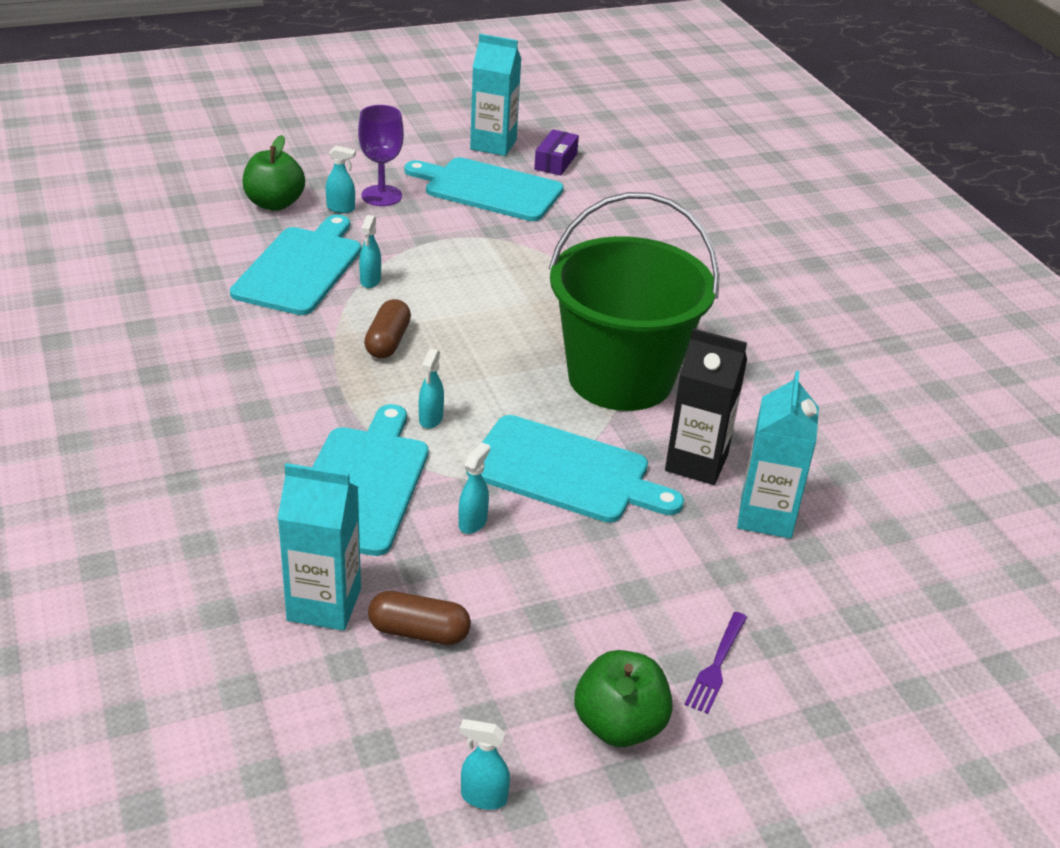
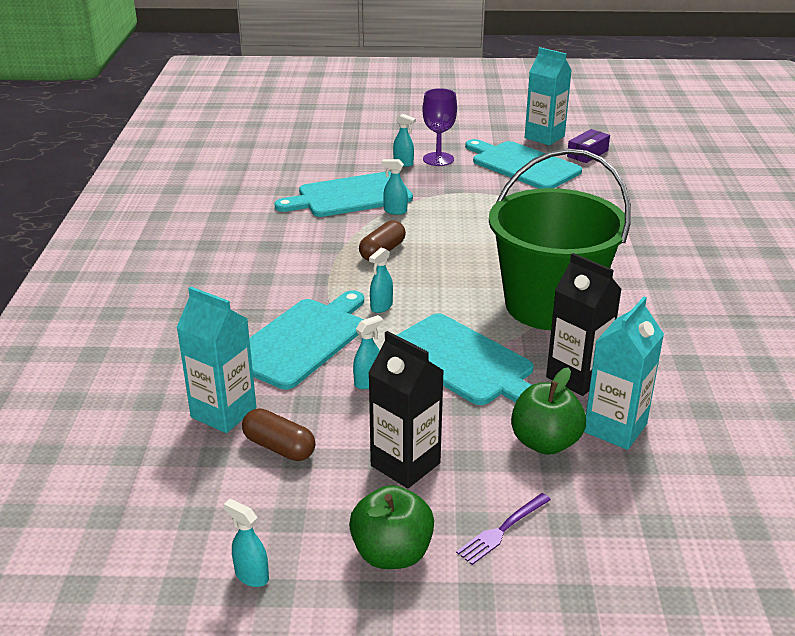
camera: 25 degrees right, 5 degrees down
(274, 204) = (358, 155): green apple -> green apple (545, 442)
(300, 268) = (350, 196): turquoise cutting board -> turquoise cutting board turned 150 degrees counterclockwise
(370, 281) = (395, 211): turquoise spray bottle -> turquoise spray bottle turned 75 degrees clockwise
(574, 616) = (405, 464): none -> black carton

